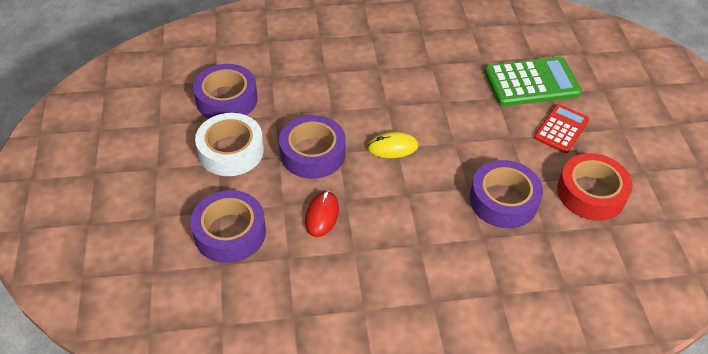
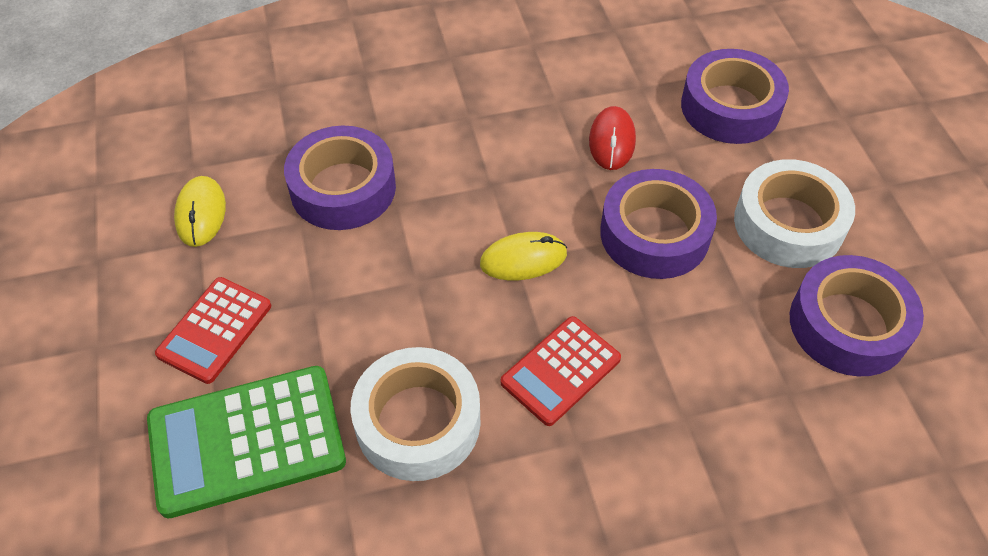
camera: 175 degrees right, 5 degrees up
(380, 94) = (560, 371): none -> red calculator
(451, 82) = (418, 422): none -> white tape
(591, 193) = (201, 213): red tape -> yellow mouse

